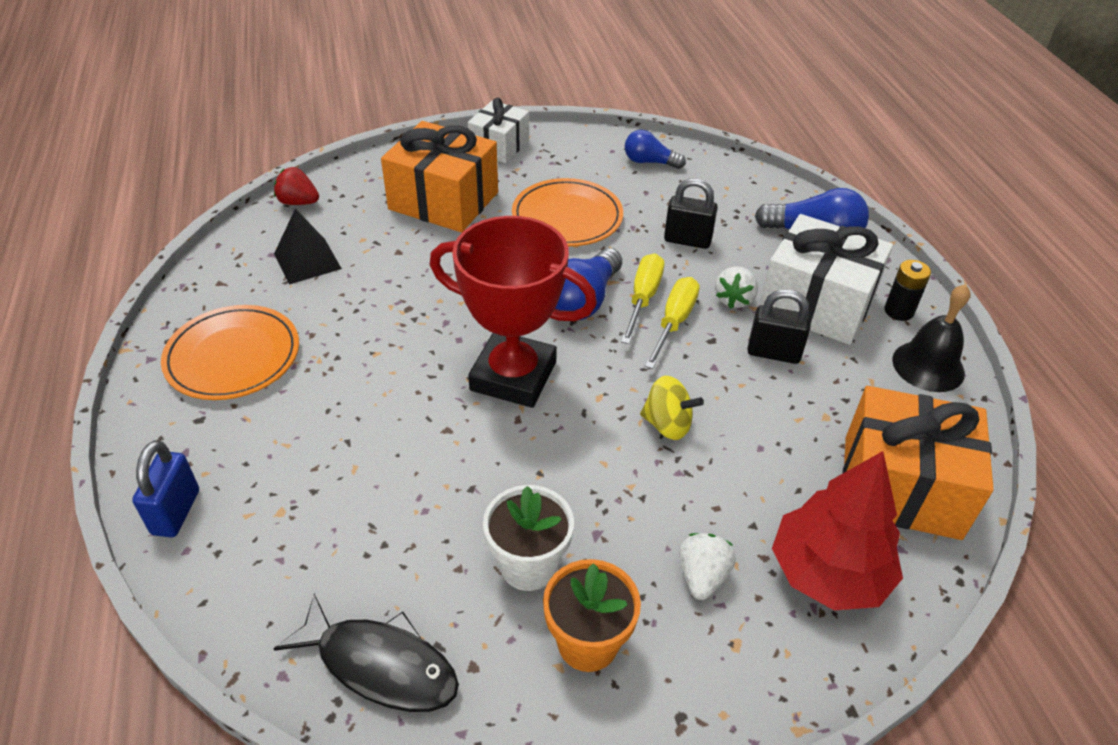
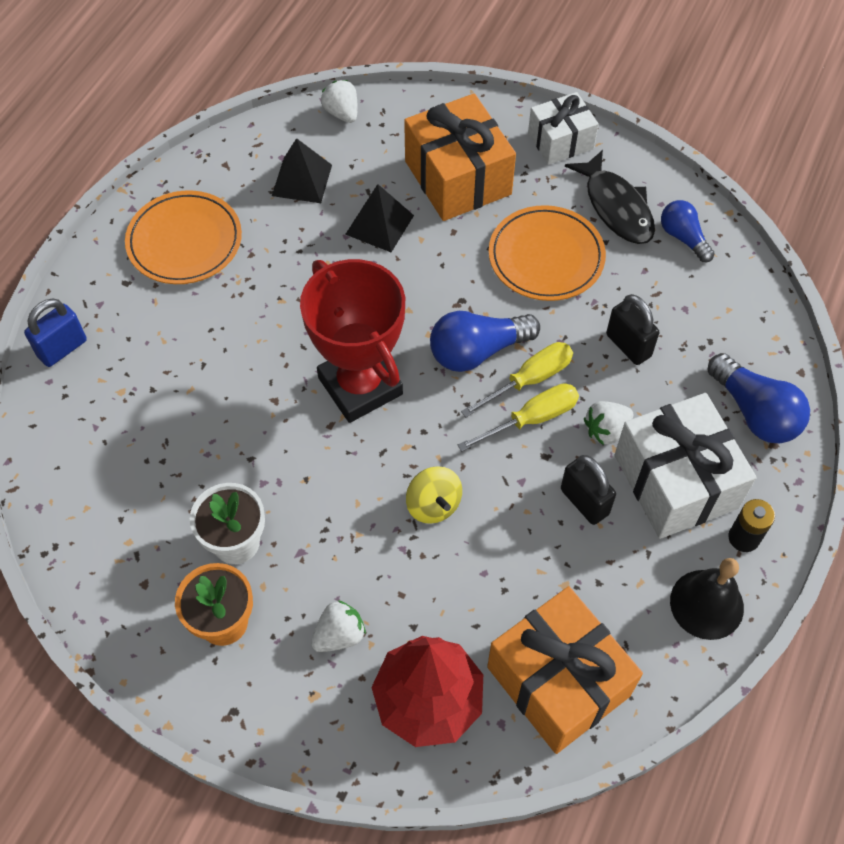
camera: 40 degrees right, 15 degrees up
(298, 202) = (342, 113): red strawberry -> white strawberry
(380, 665) = (94, 541): black fish -> black fish (616, 207)
(410, 259) = (379, 225): none -> black pyramid

